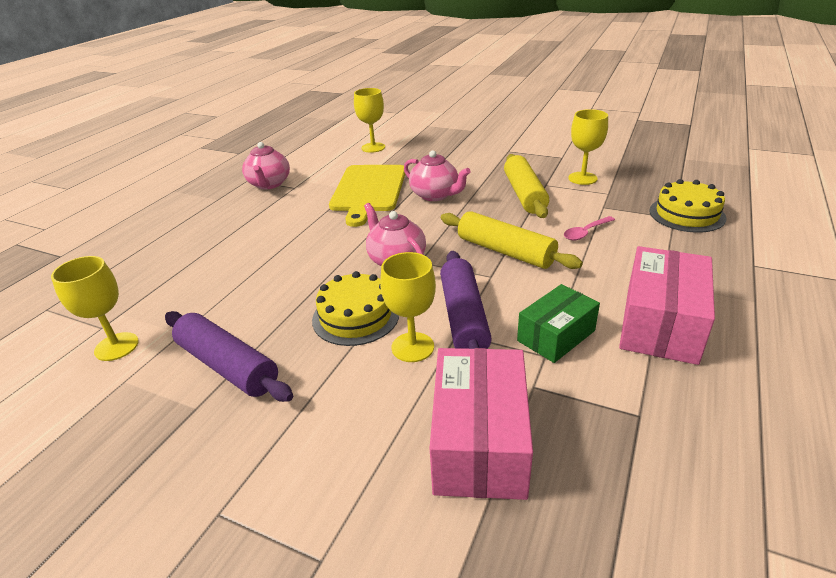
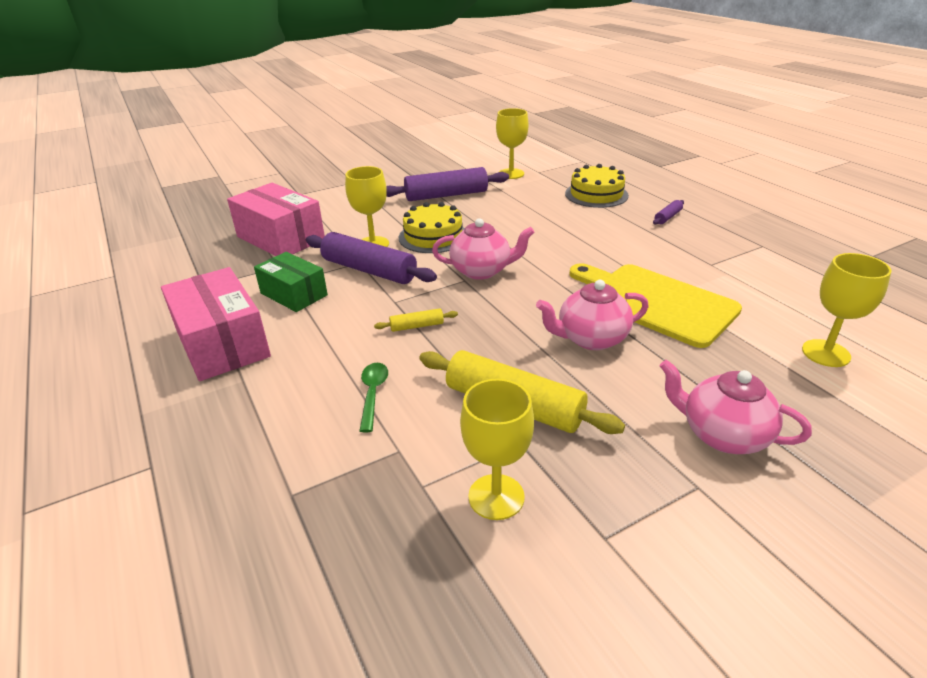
camera: 125 degrees right, 0 degrees up
(214, 219) = (668, 217): none -> purple rolling pin
(269, 184) = (735, 253): pink teapot -> pink teapot (722, 435)
(505, 251) = (417, 326): yellow rolling pin -> yellow rolling pin, size x0.45
(556, 335) = (294, 294): green box -> green box turned 45 degrees counterclockwise
(585, 232) = (373, 394): pink spoon -> green spoon
(686, 214) = (277, 515): yellow cake -> yellow cake (596, 194)

